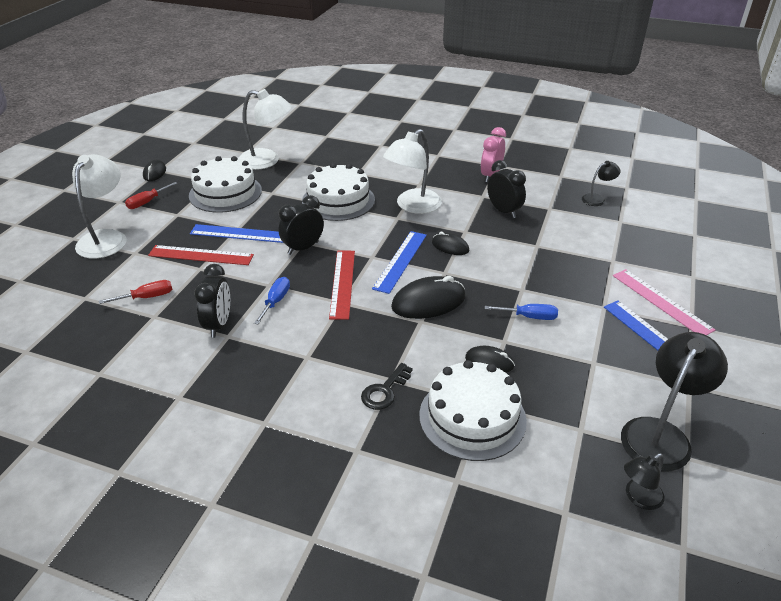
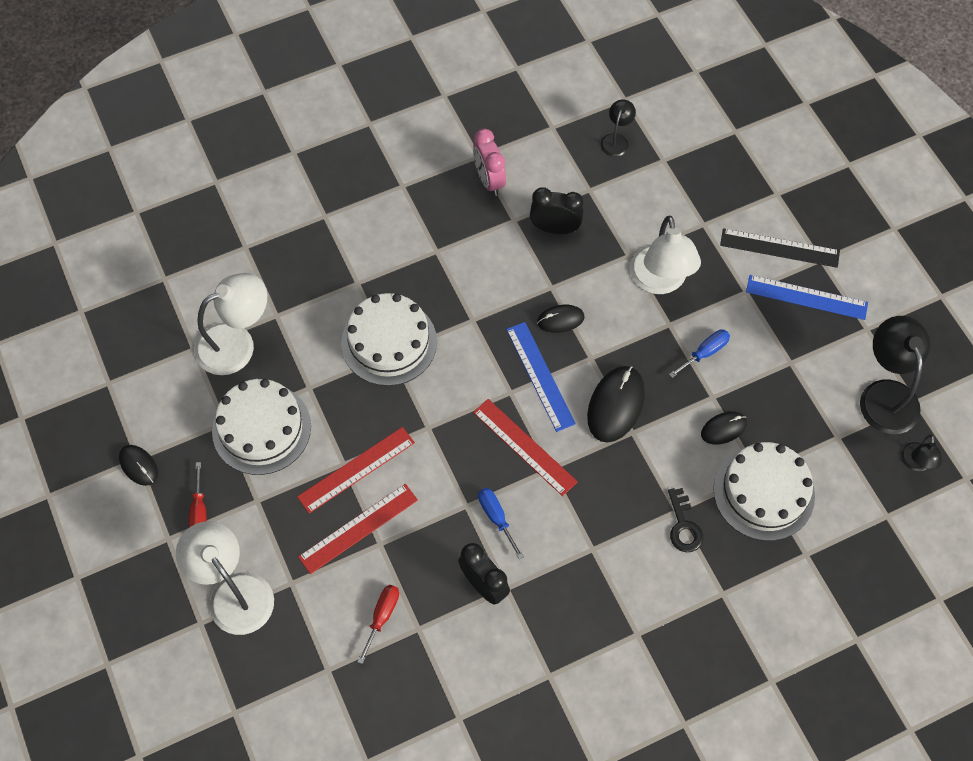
camera: 45 degrees left, 25 degrees up
(240, 234) = (356, 469): blue ruler -> red ruler
(303, 248) = (438, 435): black clock -> none
(413, 206) = (467, 290): white lamp -> white lamp (660, 281)
(661, 302) = (779, 248): pink ruler -> black ruler

